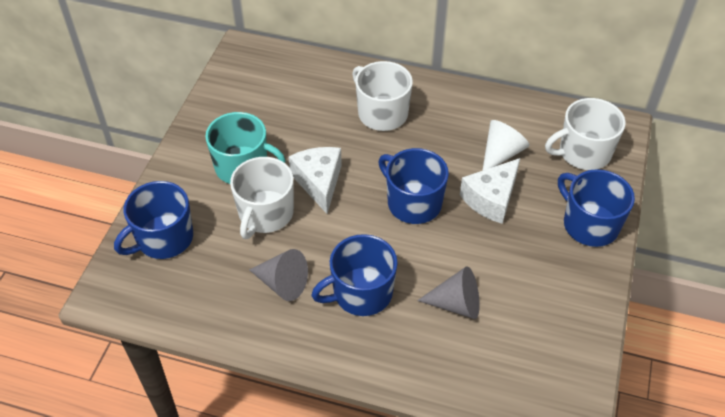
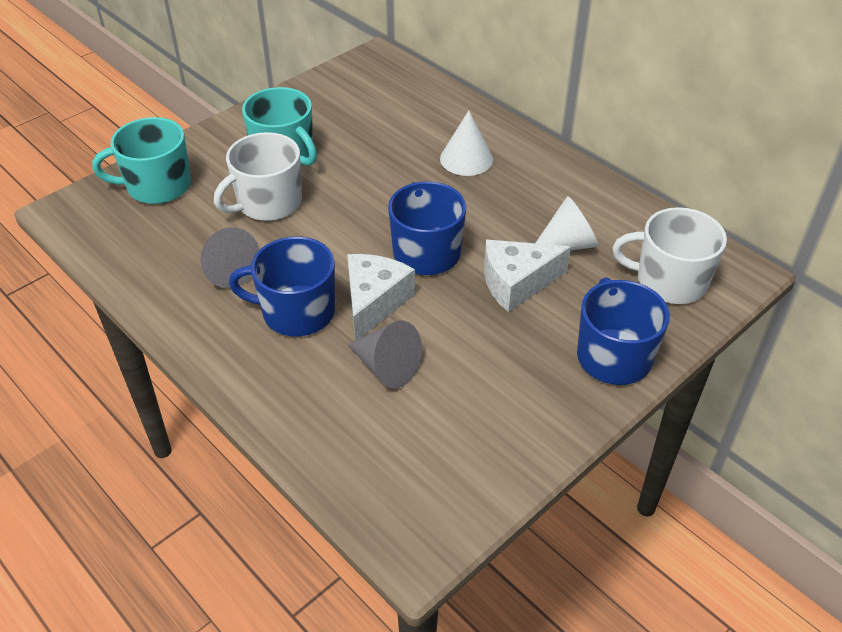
camera: 30 degrees right, 5 degrees down
(163, 238) = (157, 186): blue mug -> turquoise mug
(319, 182) = (345, 196): white cheese -> white cheese (374, 302)
(381, 113) = (466, 159): white mug -> white cone

